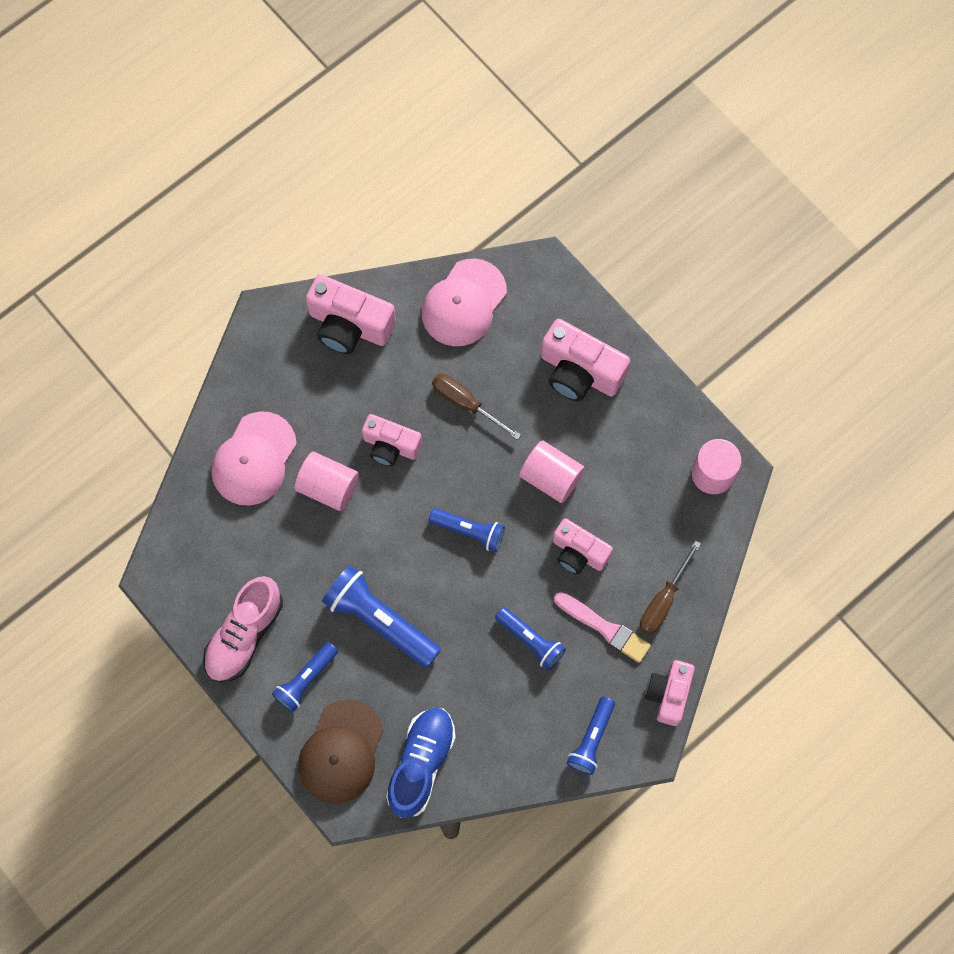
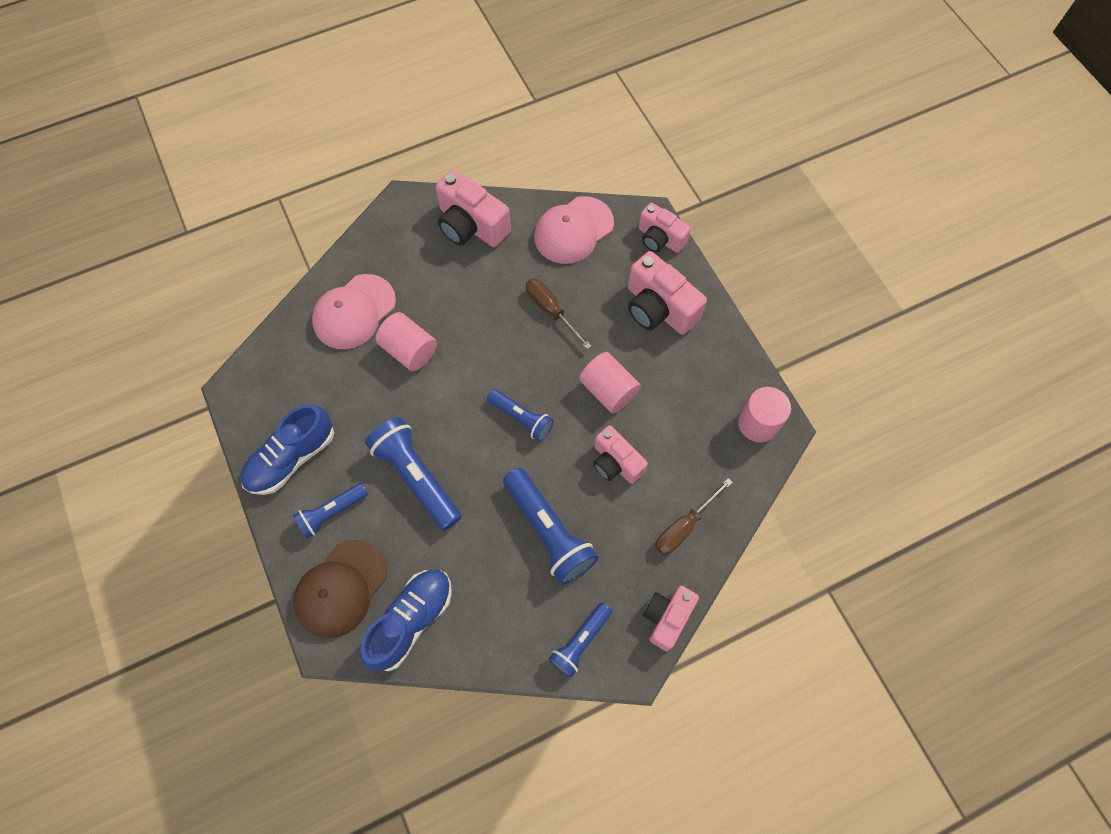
camera: 15 degrees right, 5 degrees down
(244, 635) = (292, 458): pink shoe -> blue shoe
(390, 446) = (474, 329): pink camera -> pink camera (660, 238)
(530, 641) = (548, 531): blue flashlight -> blue flashlight, size x1.65
(604, 628) = (621, 537): pink brush -> none

